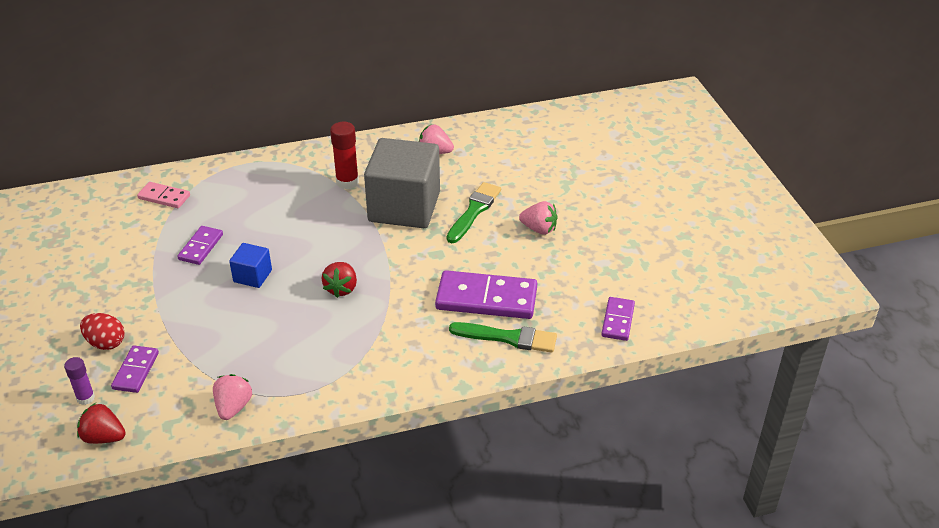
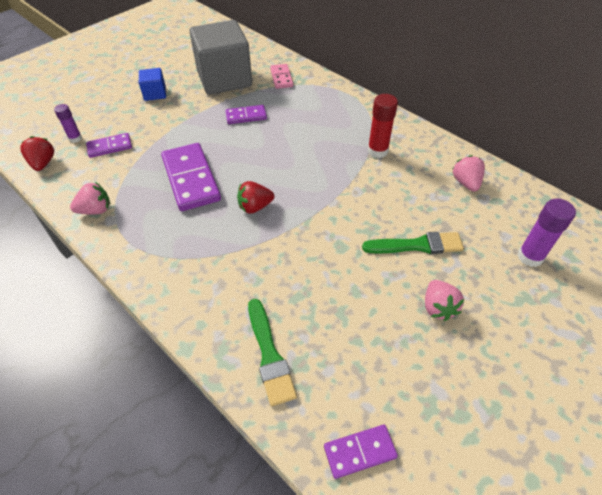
camera: 60 degrees right, 10 degrees up
(106, 343) = (129, 122): red egg -> none
(252, 276) = (235, 154): blue cube -> blue cube (155, 94)
(404, 207) = (379, 197): grey cube -> grey cube (224, 79)
(486, 298) = (310, 311): purple domino -> purple domino (191, 179)
(534, 161) = (530, 257): none -> purple glue stick

